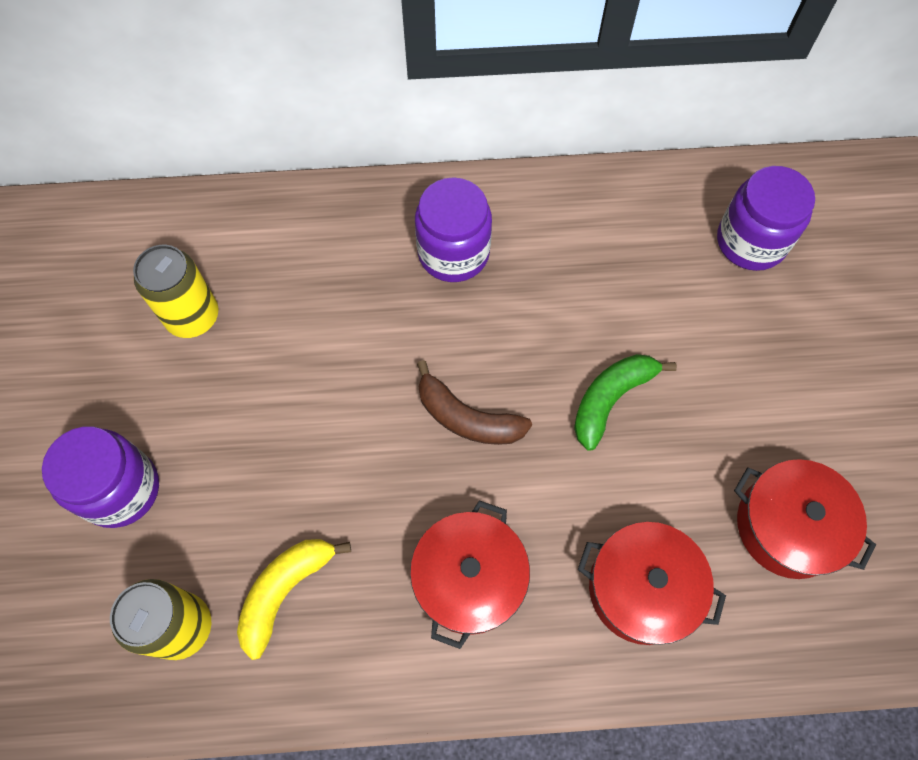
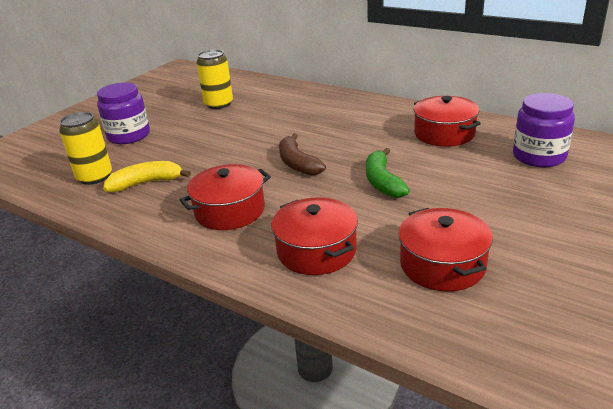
camera: 40 degrees right, 35 degrees down
(453, 253) = (355, 117): purple jar -> none
(606, 240) = (444, 134): none -> red pot
(610, 399) = (382, 181): green banana -> green banana turned 90 degrees counterclockwise

